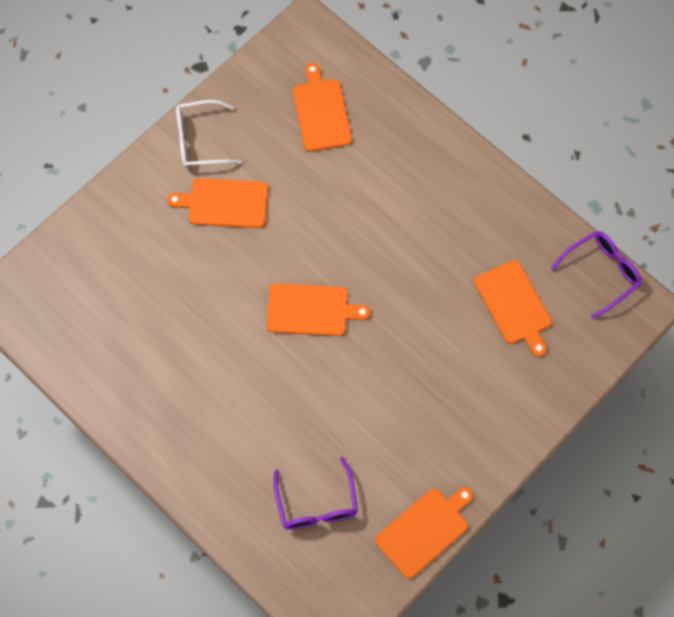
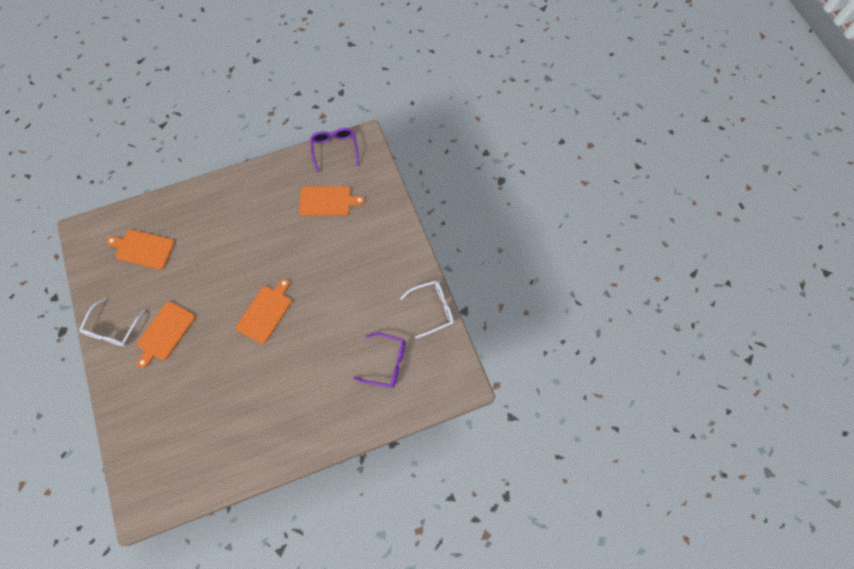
camera: 65 degrees left, 0 degrees up
(424, 530) = (432, 309): orange cutting board -> white glasses

